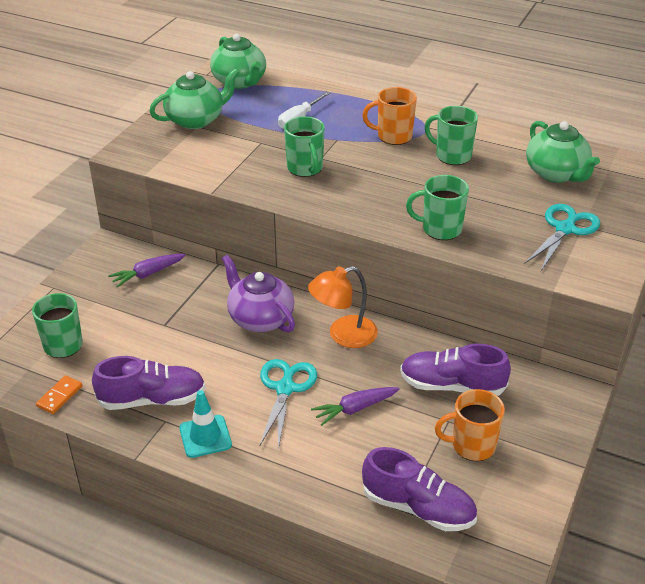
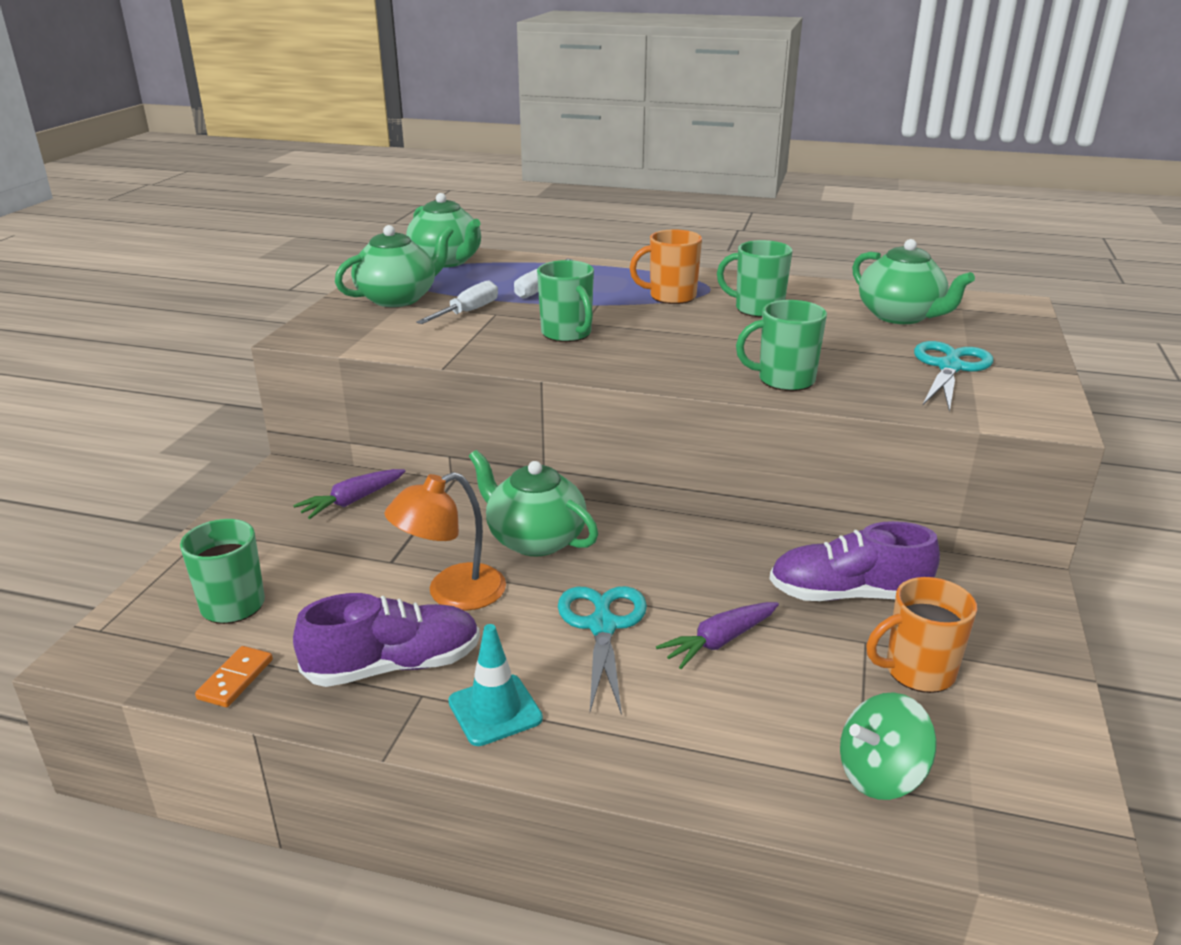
camera: 10 degrees left, 10 degrees down
(241, 139) = (468, 312): none -> white screwdriver
(260, 318) = (535, 539): purple teapot -> green teapot
(343, 335) = (664, 547): orange lamp -> orange lamp (452, 593)
(418, 507) = (880, 775): purple shoe -> green spinning top

